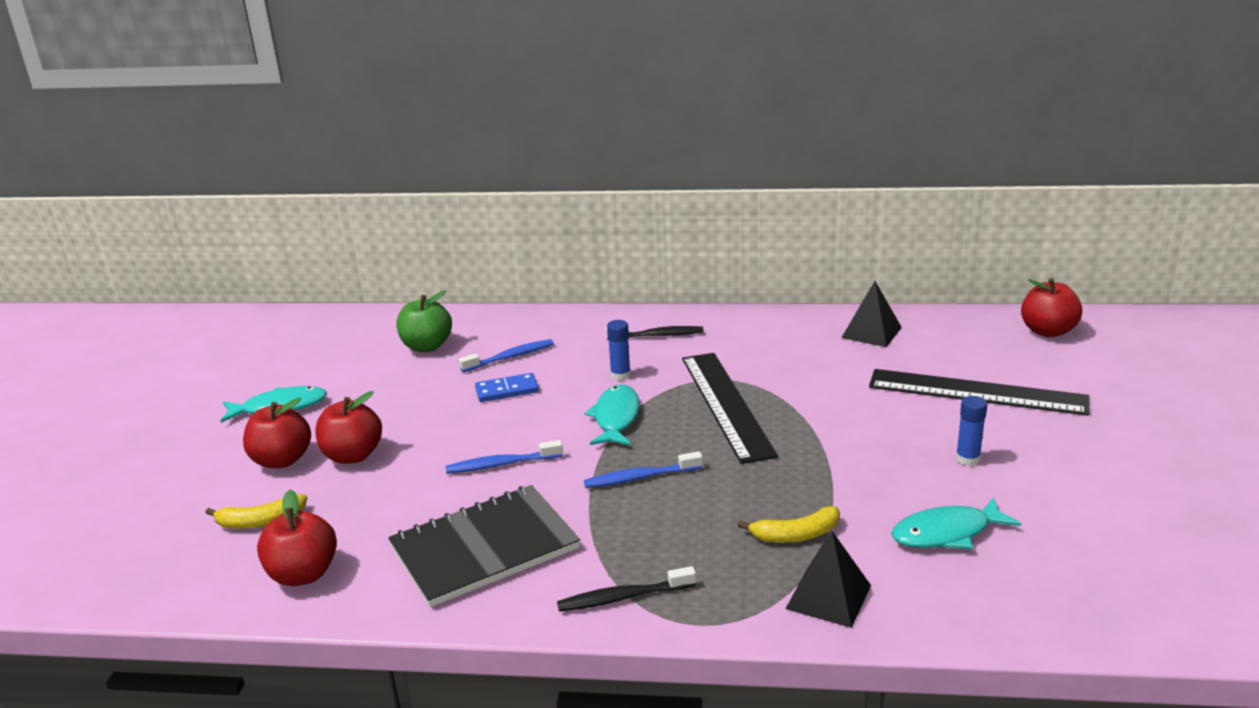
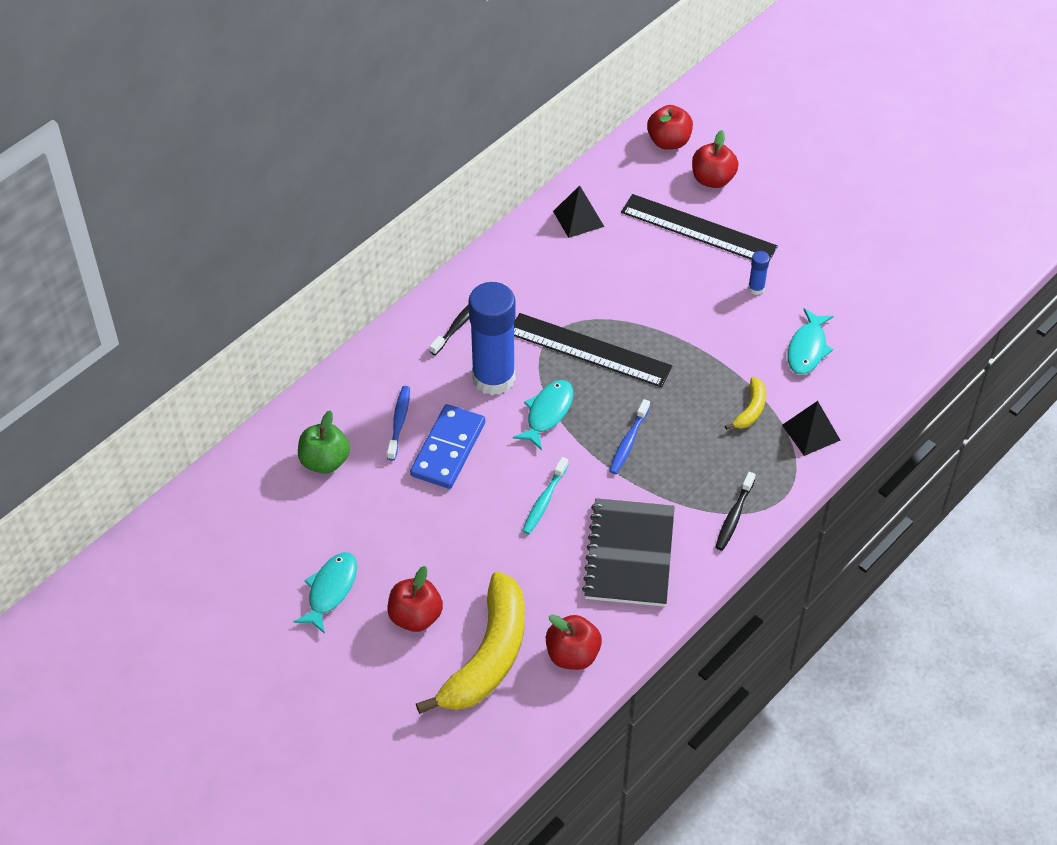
camera: 55 degrees left, 25 degrees up
(260, 521) = (487, 656): yellow banana -> yellow banana, size x2.25
(353, 455) = (451, 574): red apple -> red apple (712, 179)
(501, 464) = (544, 501): blue toothbrush -> turquoise toothbrush
(507, 390) = (448, 449): blue domino -> blue domino, size x1.73
(616, 418) = (547, 413): turquoise fish -> turquoise fish turned 75 degrees clockwise
(620, 375) = (493, 378): blue glue stick -> blue glue stick, size x2.49
(976, 392) = (698, 230): black ruler -> black ruler turned 60 degrees clockwise

